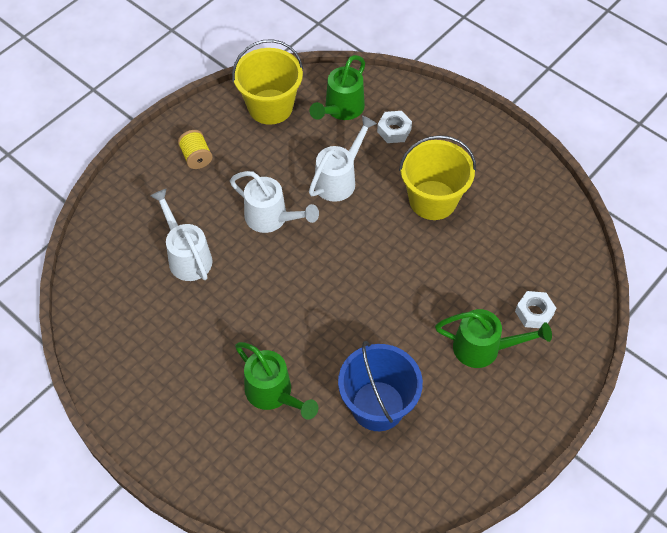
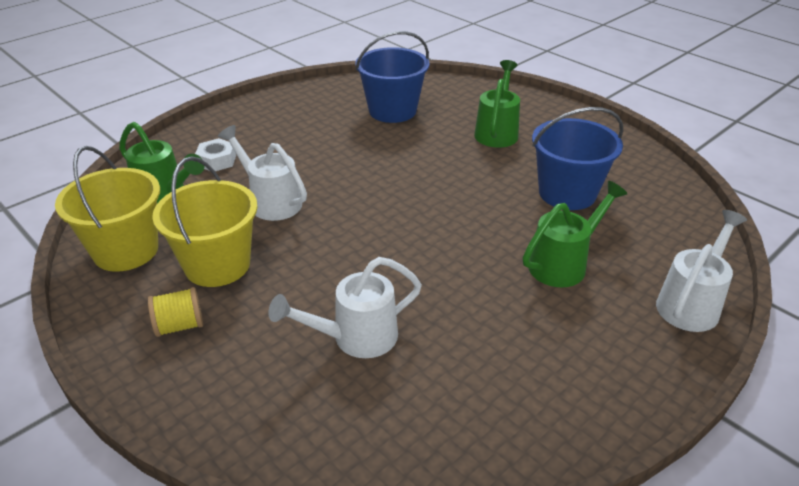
camera: 85 degrees left, 20 degrees down
(271, 218) = (312, 256): white watering can -> white watering can (691, 304)
(433, 200) = (320, 144): yellow bucket -> yellow bucket (217, 265)
(509, 251) = (392, 111): none -> blue bucket
(534, 313) = (460, 106): white nut -> none

